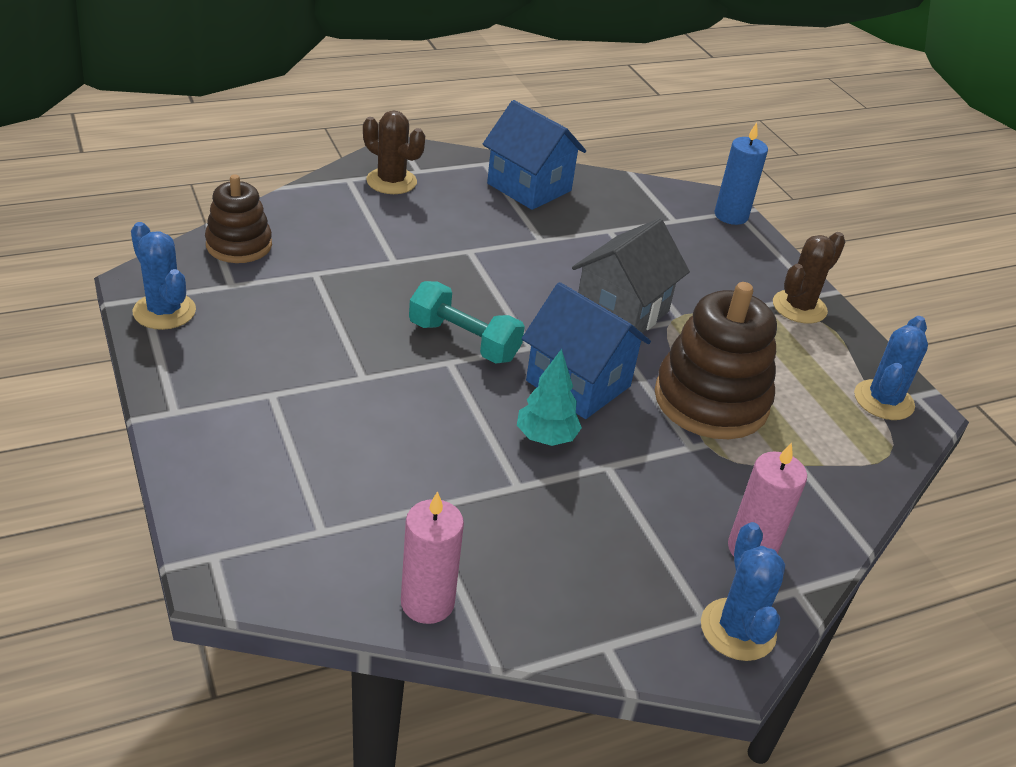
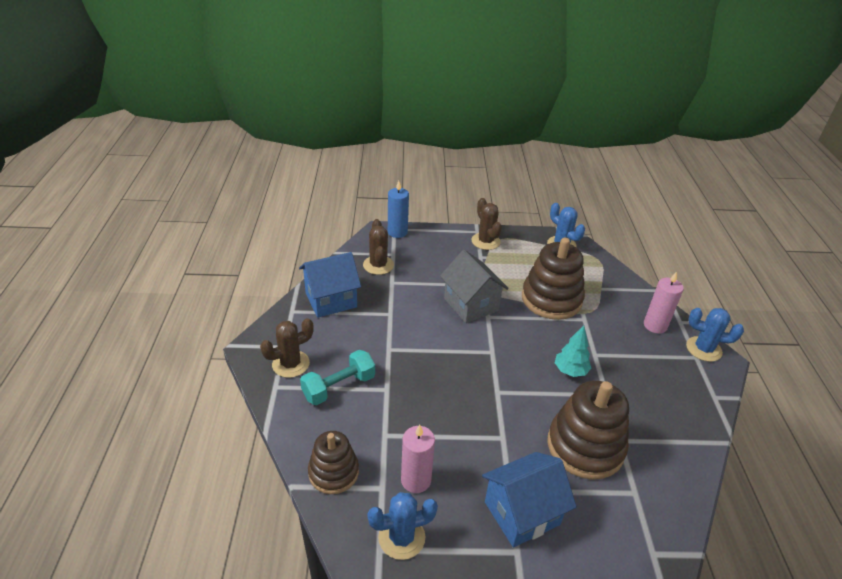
camera: 65 degrees left, 0 degrees up
(388, 466) = (585, 446): none -> brown stacking toy
(427, 603) = (689, 458): pink candle -> pink candle (416, 480)
(464, 341) = (480, 379): turquoise dumbbell -> turquoise dumbbell (339, 387)
(578, 383) = (528, 343): blue house -> blue house (522, 513)
(636, 212) = (378, 265): none -> brown cactus

